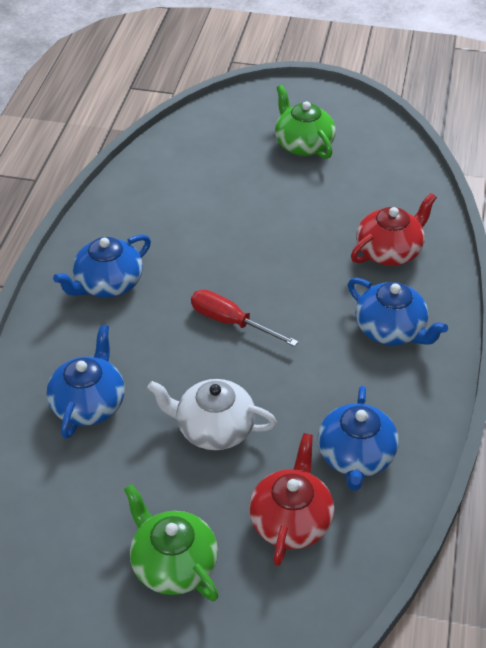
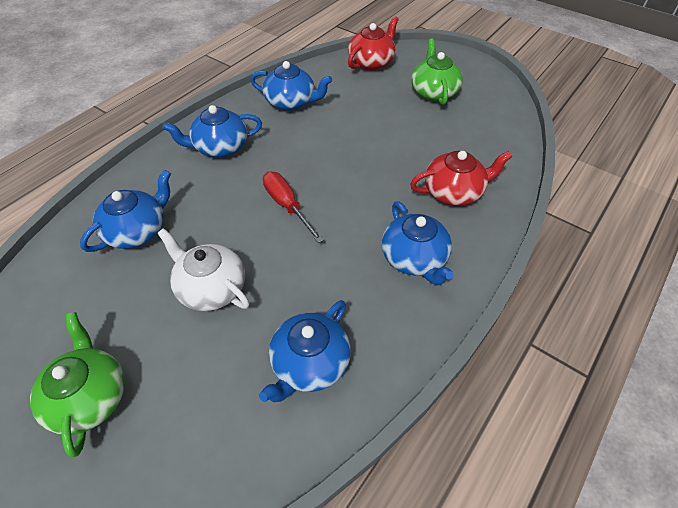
camera: 25 degrees right, 5 degrees up
(150, 205) = (291, 102): none -> blue teapot
(291, 520) = (212, 401): red teapot -> red teapot (371, 62)

